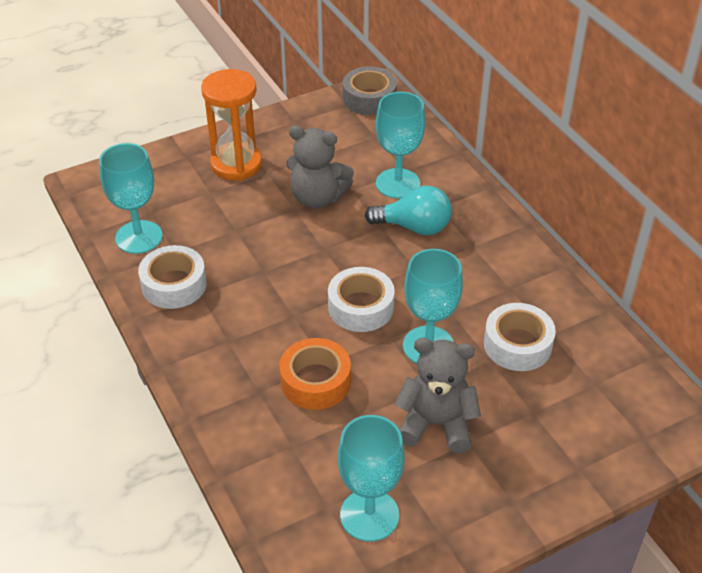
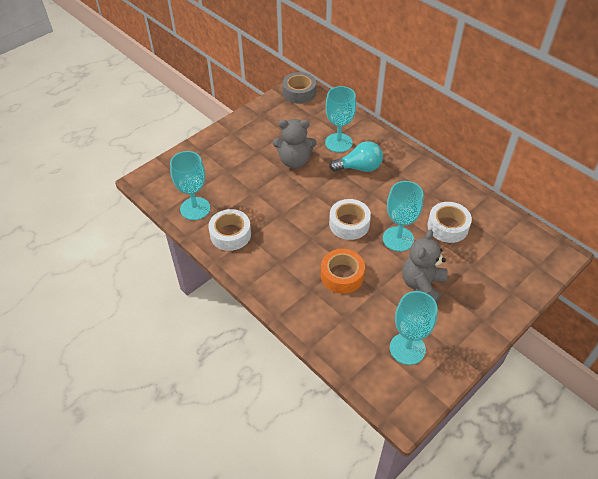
camera: 15 degrees left, 5 degrees up
(236, 164) = (236, 149): orange hourglass -> none
(436, 424) = (422, 285): grey teddy bear -> grey teddy bear turned 60 degrees counterclockwise

